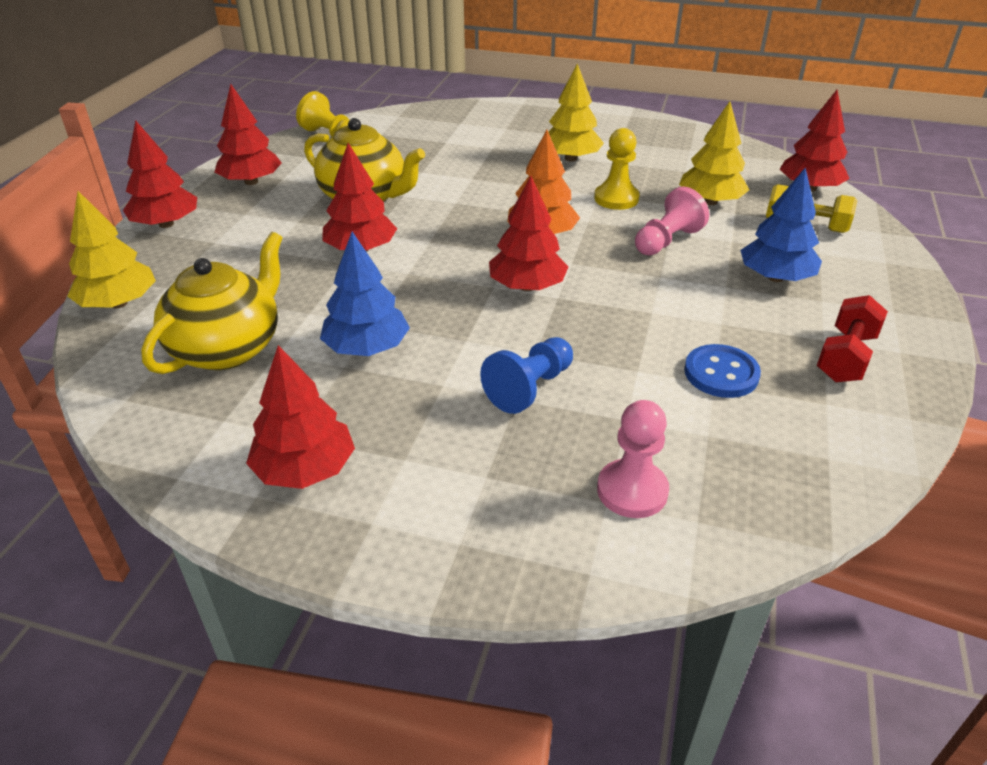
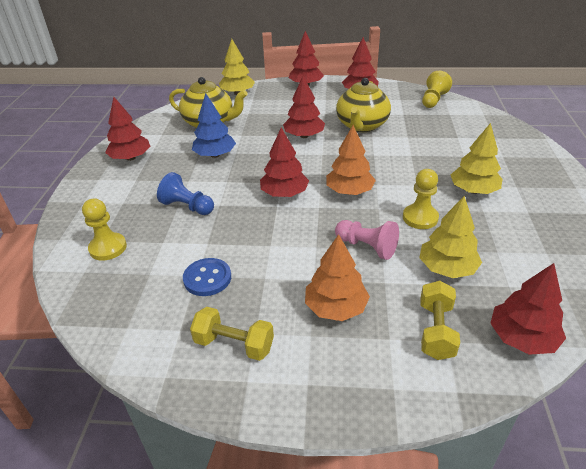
camera: 80 degrees right, 0 degrees up
(632, 491) = (108, 248): pink pawn -> yellow pawn
(775, 277) = (335, 307): blue tree -> orange tree
(845, 357) = (234, 344): red dumbbell -> yellow dumbbell

